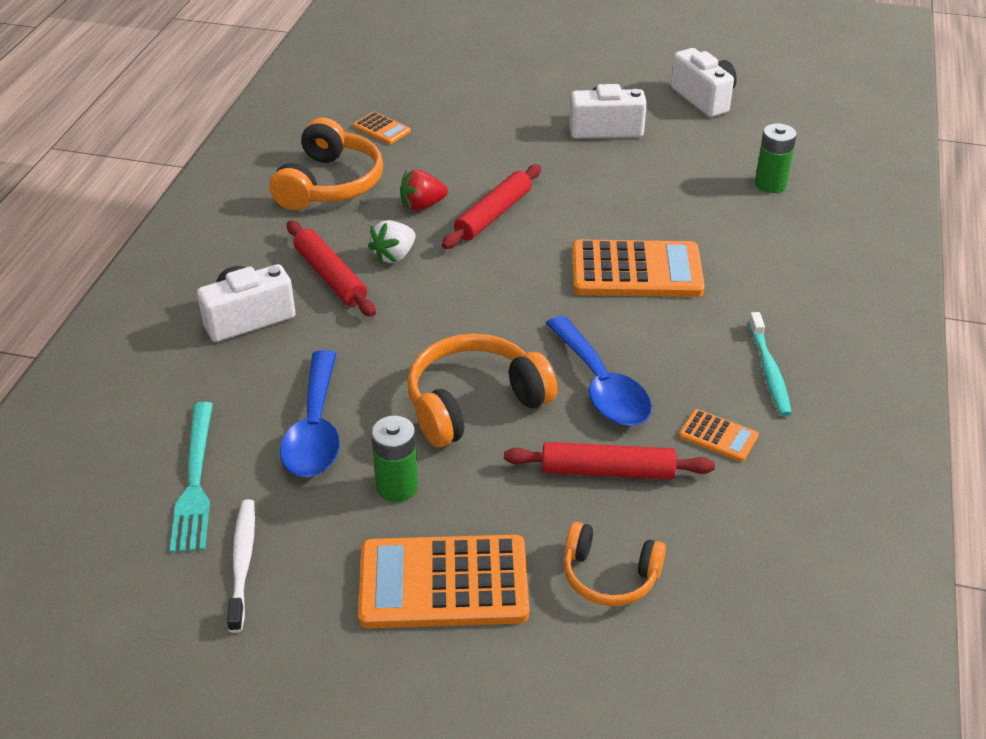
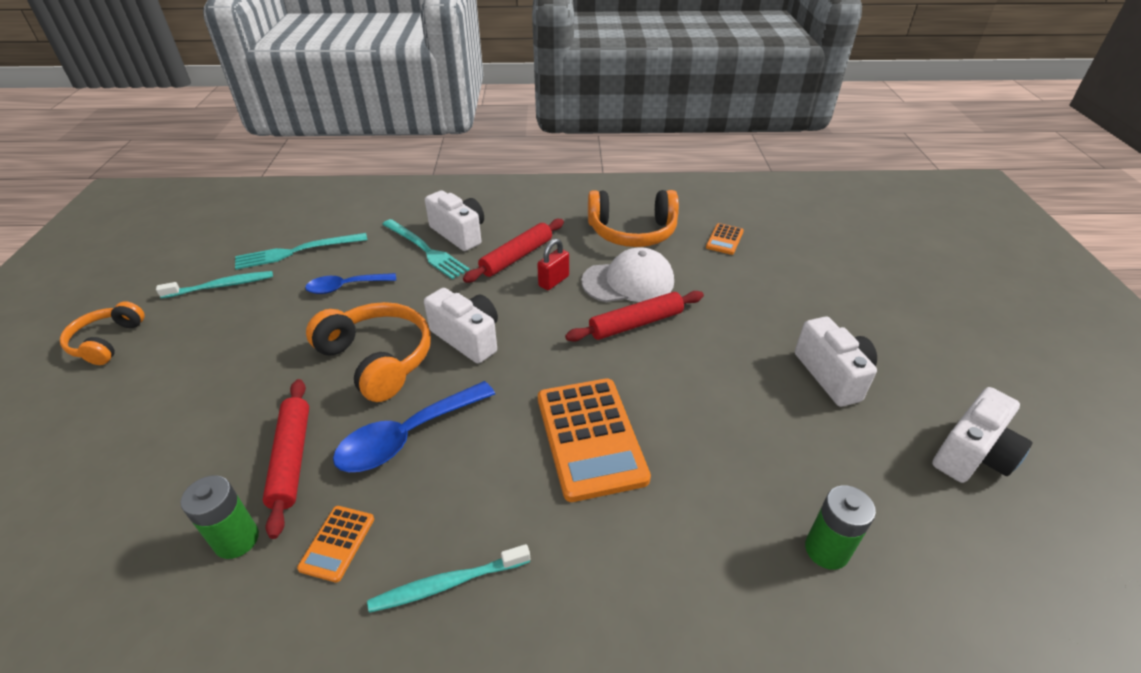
camera: 75 degrees right, 0 degrees up
(242, 563) = (221, 286): white toothbrush -> turquoise toothbrush
(269, 351) = (425, 250): none -> turquoise fork
(315, 429) = (345, 287): blue spoon -> blue spoon, size x0.65
(394, 256) = (553, 281): white strawberry -> red padlock
(397, 487) = (284, 337): green battery -> green battery (236, 539)
(422, 205) = (628, 281): red strawberry -> white cap
(443, 583) = (180, 380): orange calculator -> none
(466, 331) = (468, 338): none -> white camera
(493, 215) = (636, 323): red rolling pin -> red rolling pin turned 45 degrees counterclockwise
(609, 575) = (163, 480): orange headphones -> orange headphones (107, 342)

